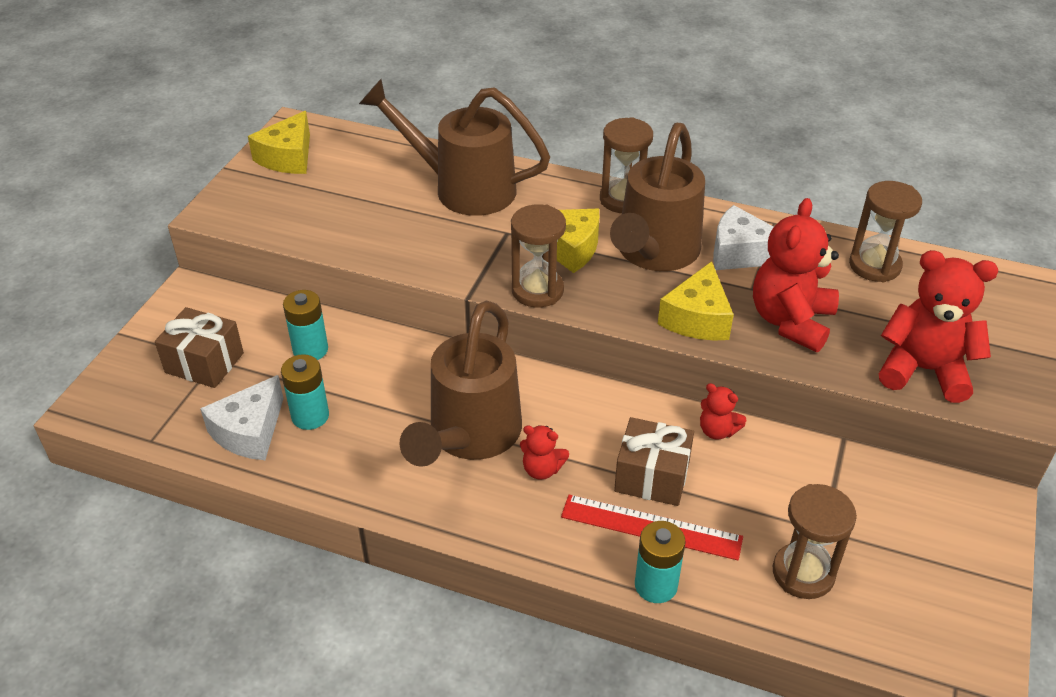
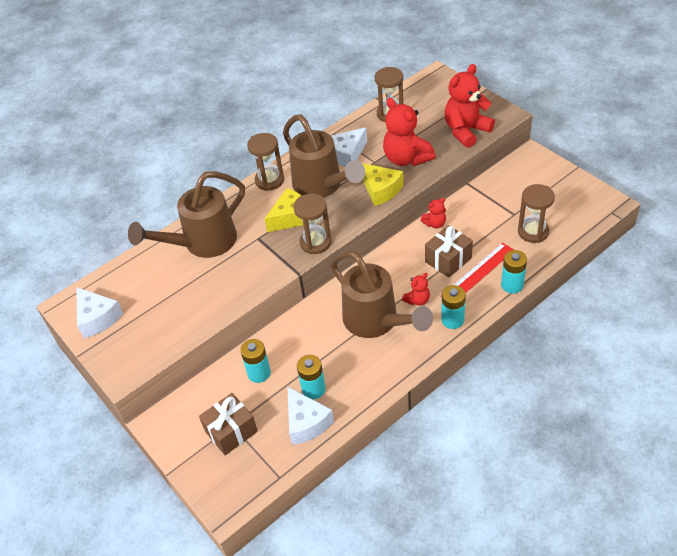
camera: 55 degrees left, 5 degrees up
(288, 157) = (97, 318): yellow cheese -> white cheese
(528, 529) = (452, 320): none -> turquoise battery

